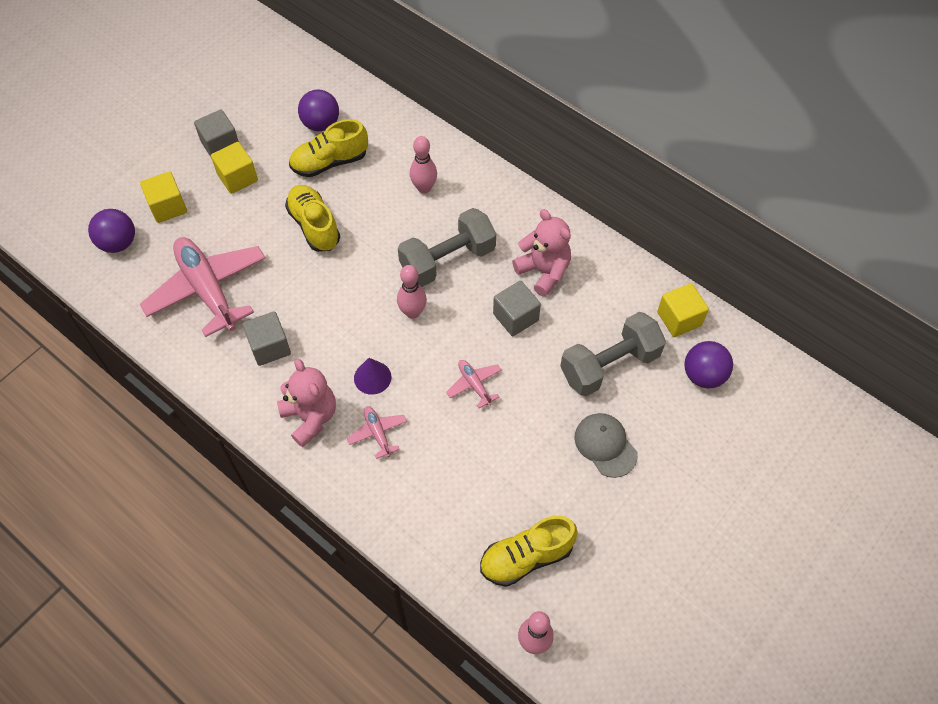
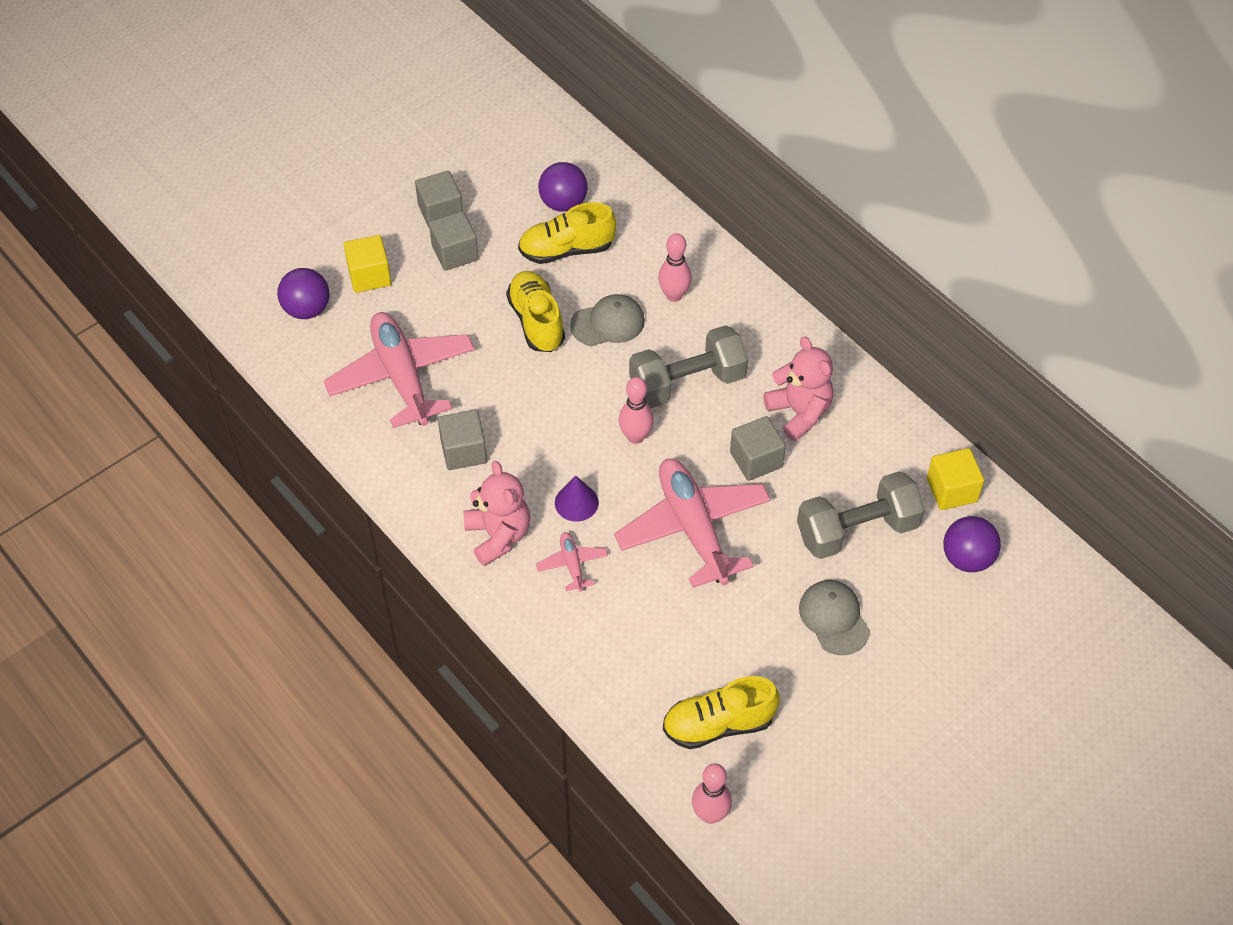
camera: 10 degrees right, 5 degrees down
(237, 177) = (455, 253): yellow cube -> grey cube
(374, 219) = (608, 323): none -> grey cap
(474, 385) = (693, 528): pink plane -> pink plane, size x2.26

